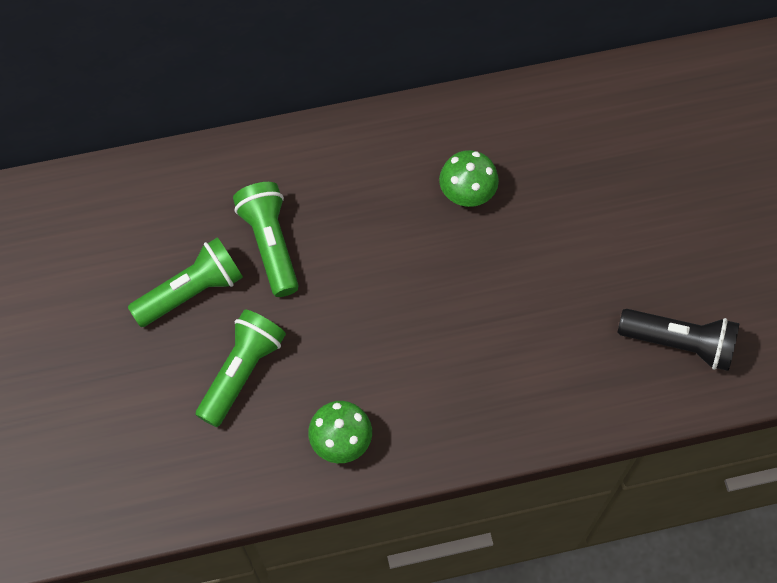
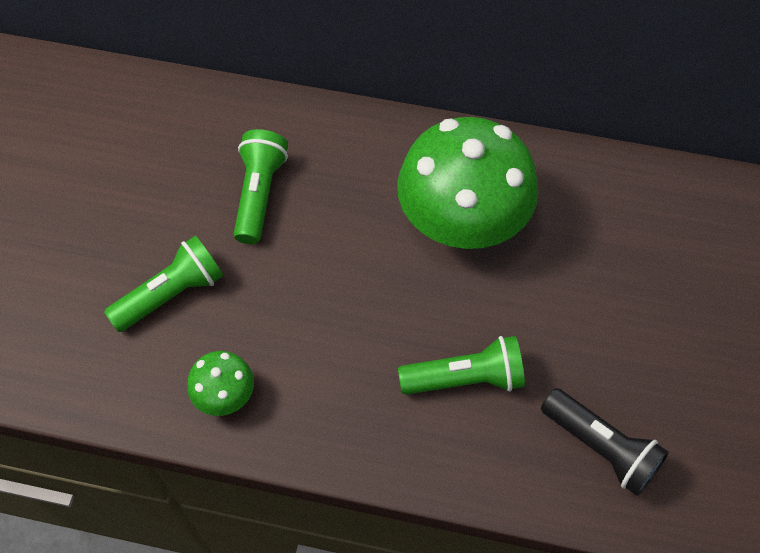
camera: 25 degrees right, 5 degrees down
(191, 291) = (168, 206): green flashlight -> green flashlight (465, 378)
(467, 192) = (462, 221): green mushroom -> green mushroom, size x2.24

